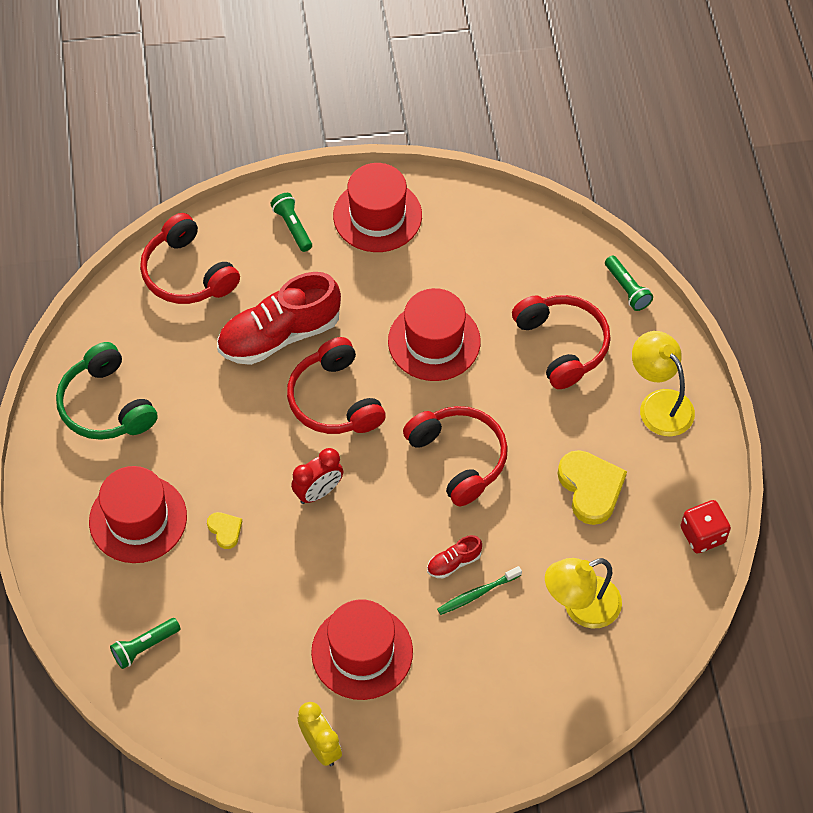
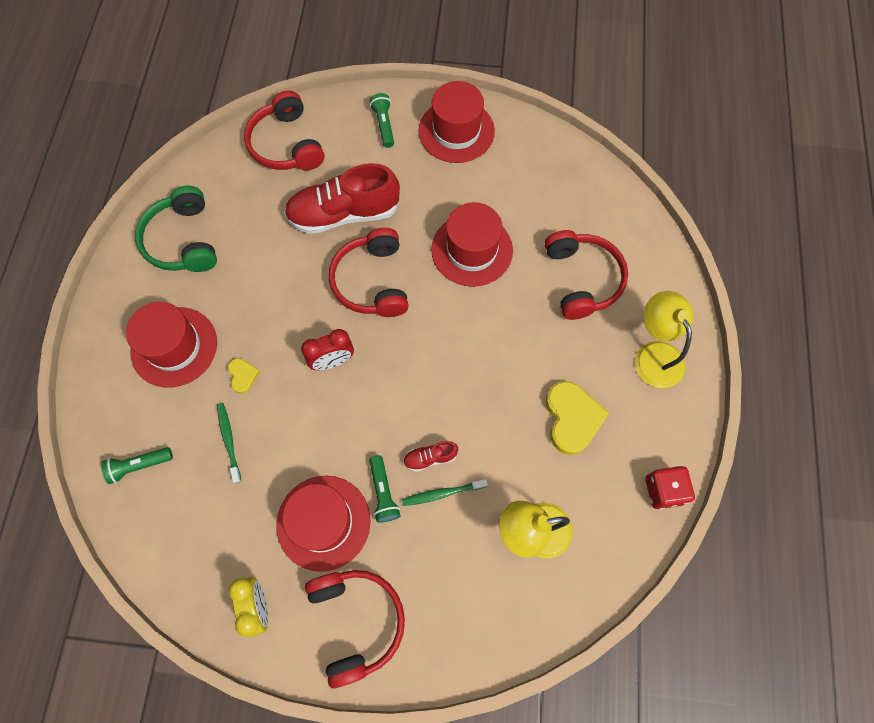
camera: 15 degrees right, 10 degrees up
(233, 598) = (229, 440): none -> green toothbrush
(458, 458) = (462, 360): red headphones -> red headphones (356, 621)
(627, 289) = (652, 243): green flashlight -> green flashlight (383, 492)

